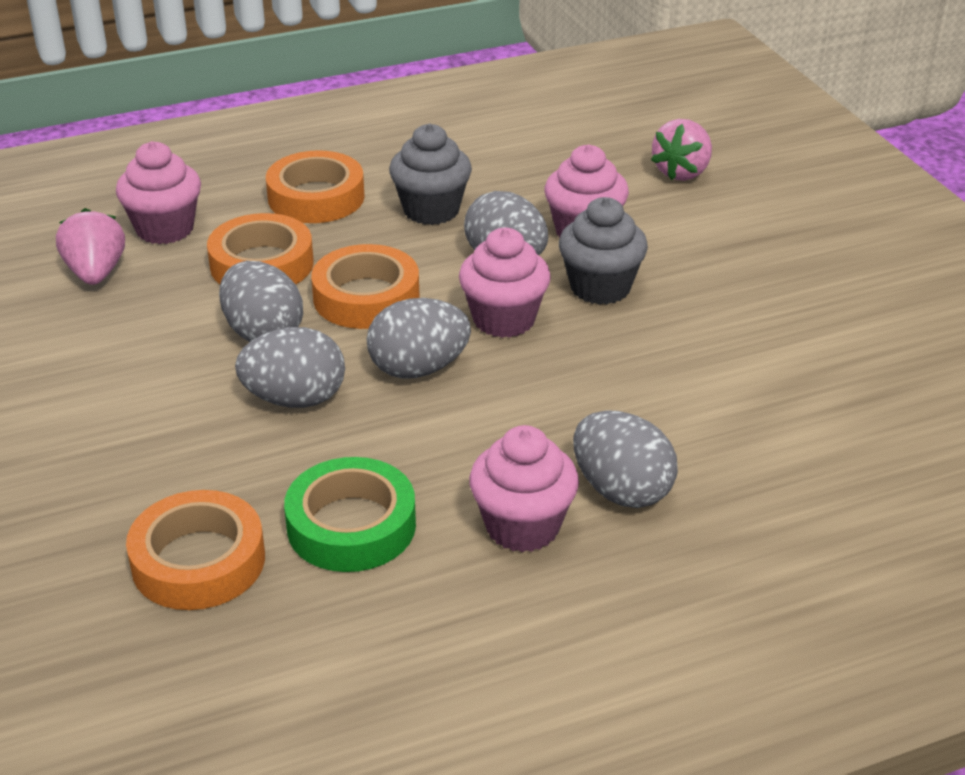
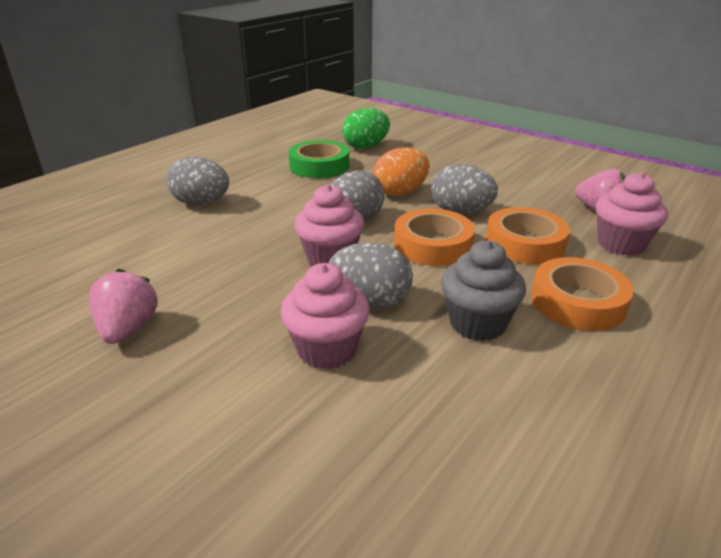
camera: 150 degrees right, 5 degrees down
(198, 561) = (366, 147): orange tape -> green egg
(295, 399) = (400, 192): grey egg -> orange egg
(522, 526) = (243, 182): pink cupcake -> none
(600, 287) = (278, 302): grey cupcake -> none
(682, 172) = (267, 489): pink strawberry -> pink strawberry (128, 329)

